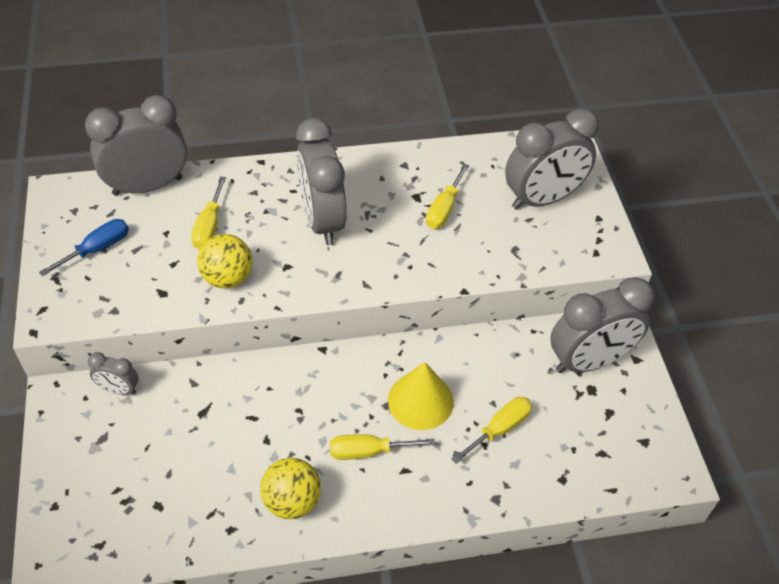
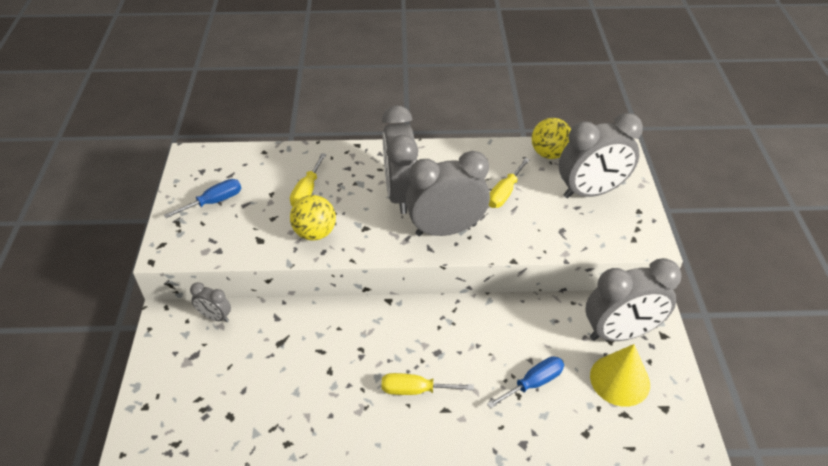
camera: 10 degrees right, 5 degrees down
(148, 186) = (263, 157): grey clock -> grey clock (446, 229)
(292, 501) = (343, 425): yellow ball -> yellow ball (549, 153)
(420, 401) = (466, 352): yellow cone -> yellow cone (619, 380)
(499, 429) = (533, 383): yellow screwdriver -> blue screwdriver

